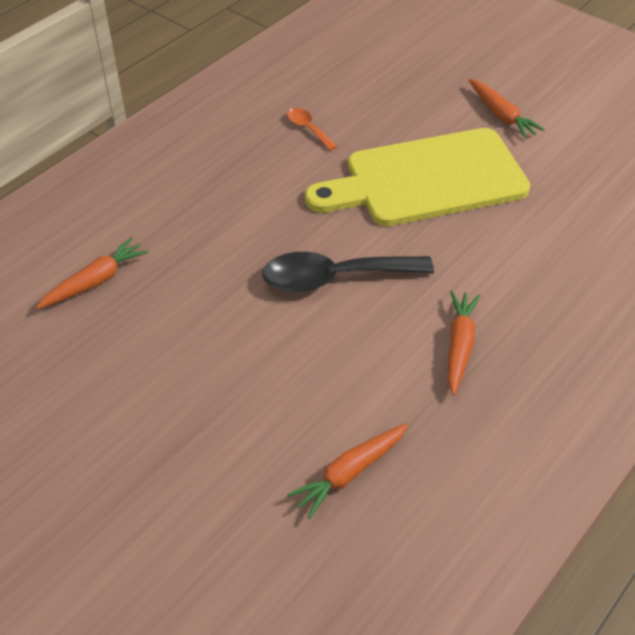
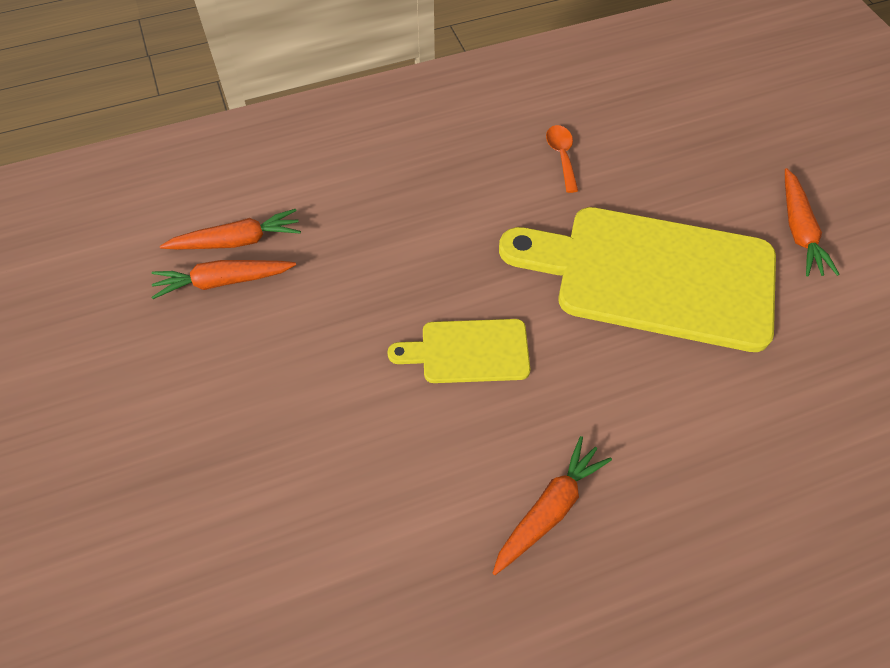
camera: 30 degrees right, 10 degrees up
(334, 278) = (468, 351): black spoon -> yellow cutting board
(349, 473) = (324, 603): orange carrot -> orange carrot (223, 281)

